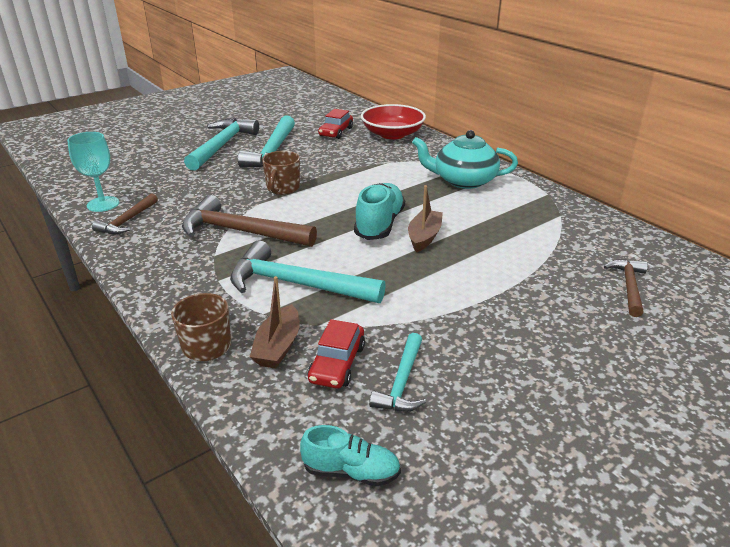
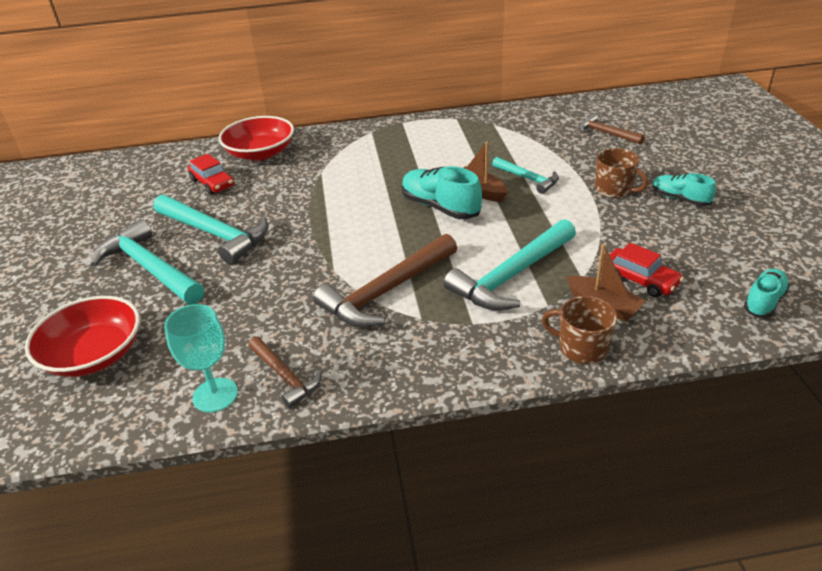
camera: 60 degrees left, 5 degrees up
(130, 159) = (94, 354): none -> red bowl
(283, 188) = (314, 246): brown mug -> brown mug (614, 190)
(402, 382) = (675, 255): turquoise hammer -> turquoise hammer (528, 179)
(463, 180) = (398, 145): turquoise teapot -> none
(530, 368) = (680, 199): none -> turquoise shoe

